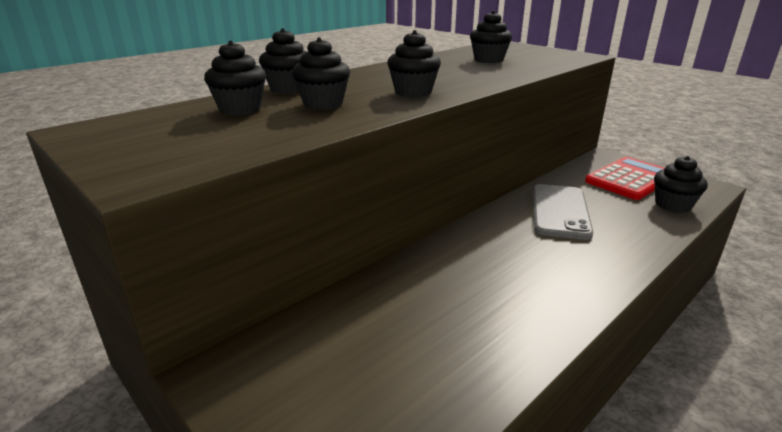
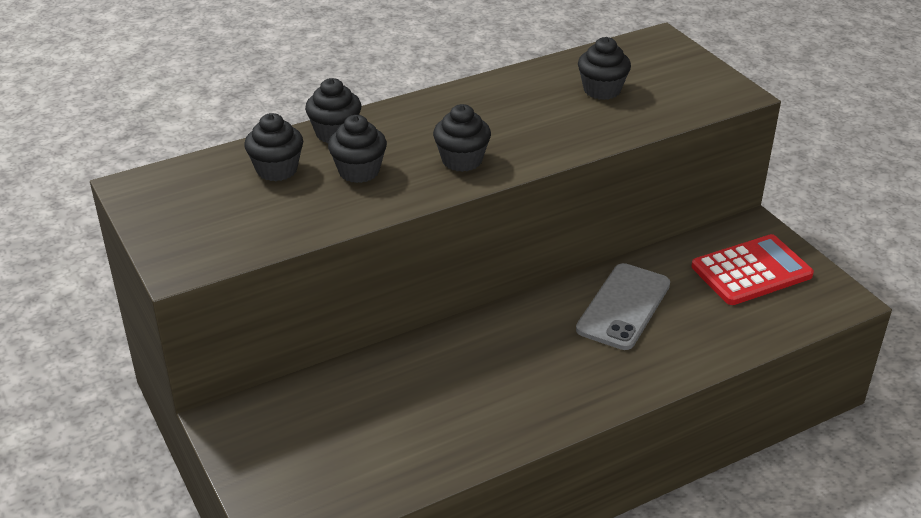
camera: 15 degrees right, 10 degrees up
(673, 205) = (766, 320): black cupcake -> none

